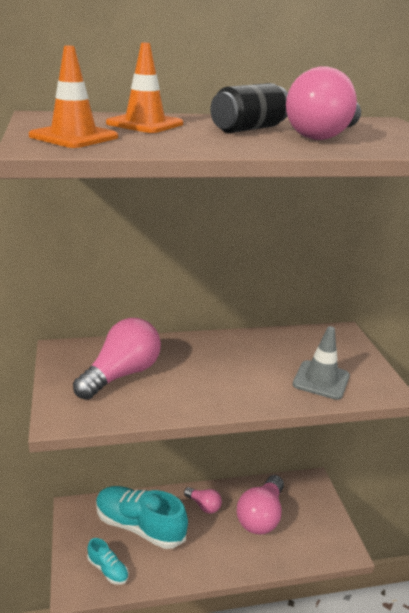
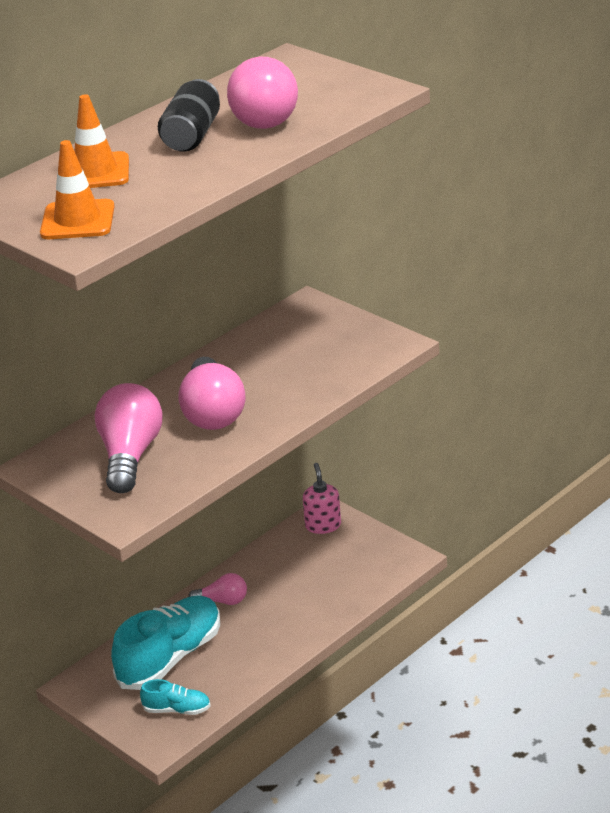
camera: 30 degrees left, 5 degrees up
(139, 526) = (170, 658): turquoise shoe -> turquoise shoe turned 135 degrees clockwise
(261, 516) = (295, 576): pink light bulb -> pink light bulb (212, 412)
(306, 490) = (323, 525): none -> pink soap dispenser
(321, 380) = (329, 364): grey traffic cone -> none

